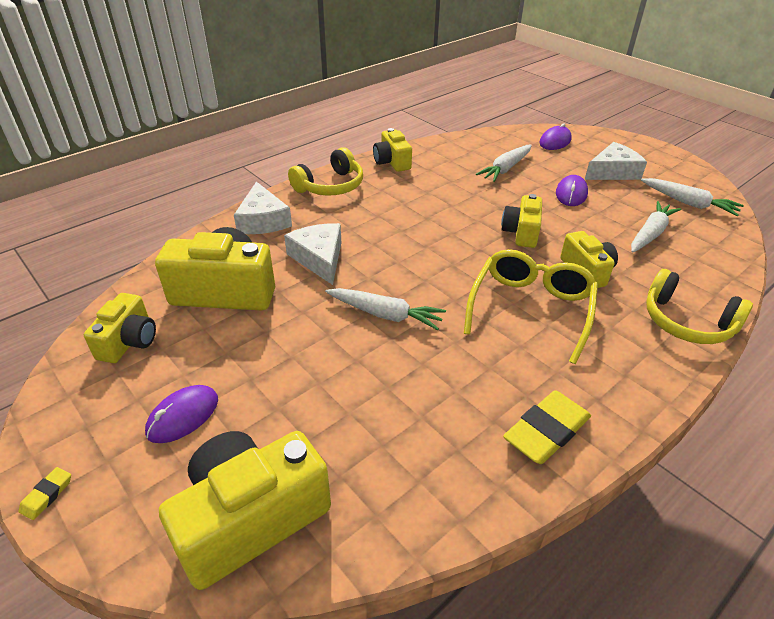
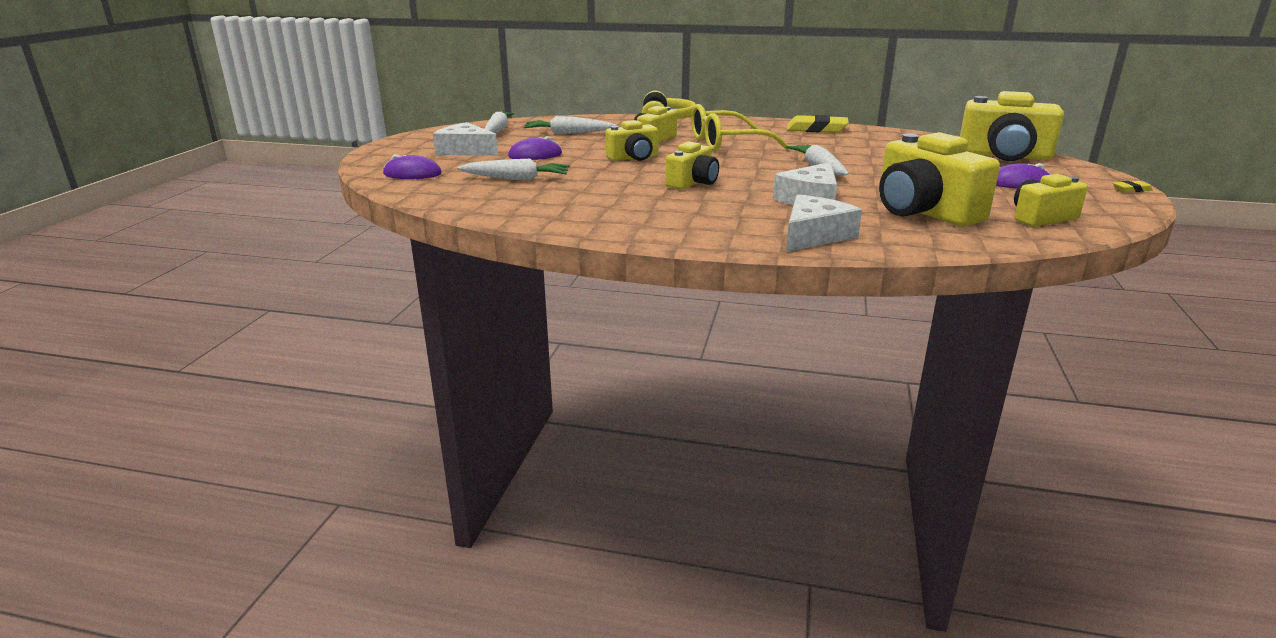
camera: 125 degrees left, 15 degrees down
(330, 186) = (688, 230): yellow headphones -> none
(392, 162) = (578, 221): yellow camera -> yellow camera (693, 183)

